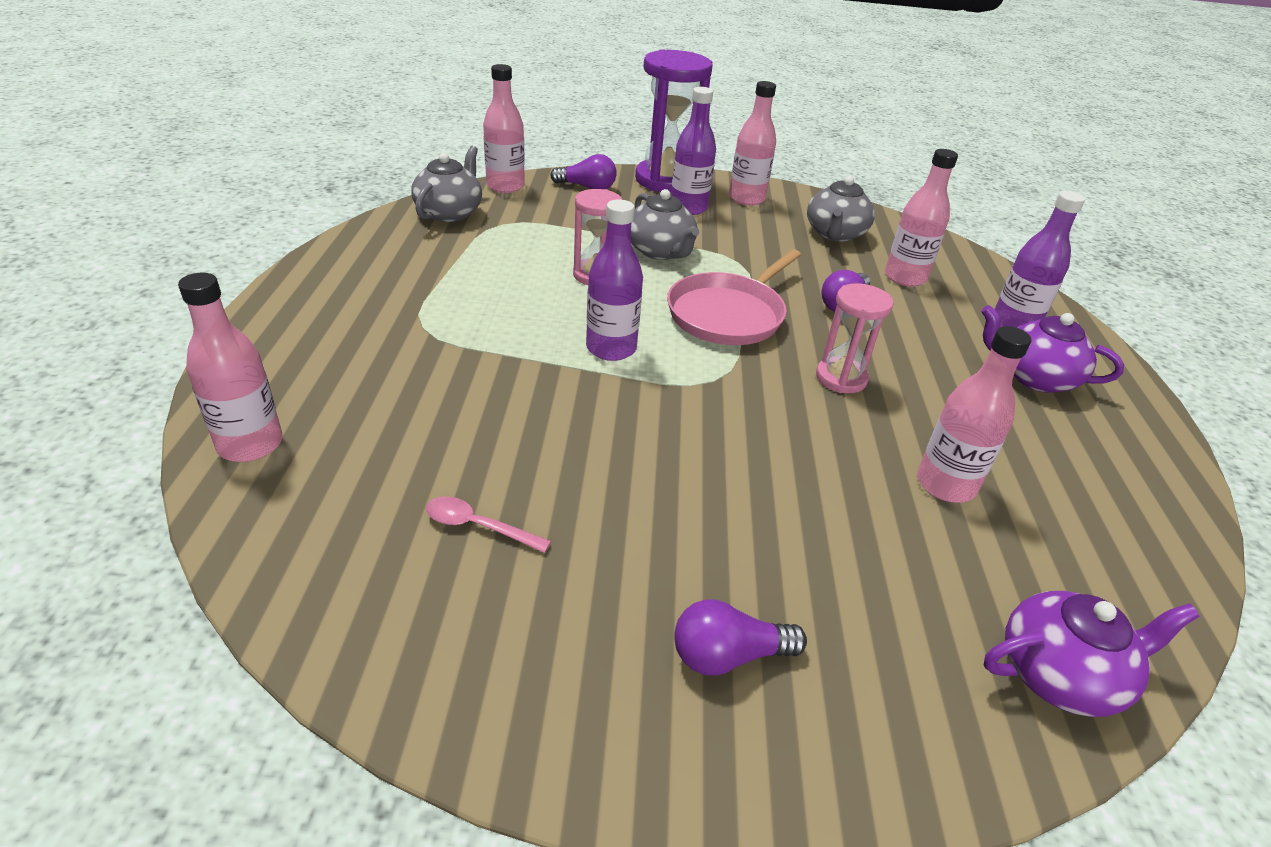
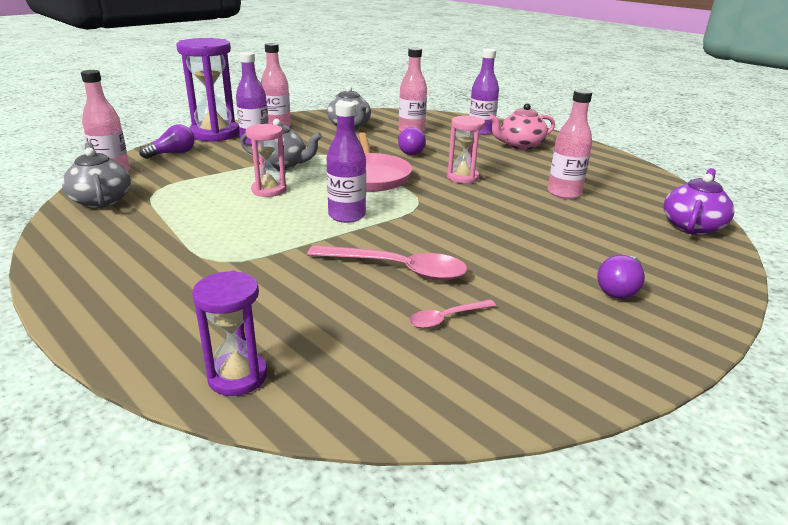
camera: 45 degrees left, 10 degrees down
(250, 444) = (237, 376): pink bottle -> purple hourglass
(540, 440) = (397, 269): none -> pink spoon
(1034, 377) = (520, 145): purple teapot -> pink teapot

